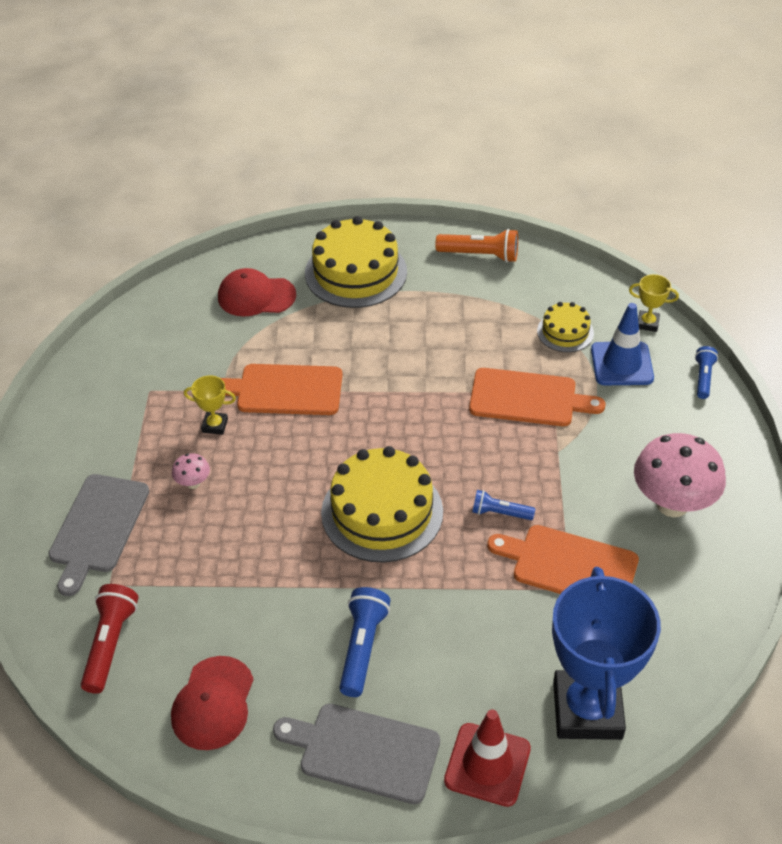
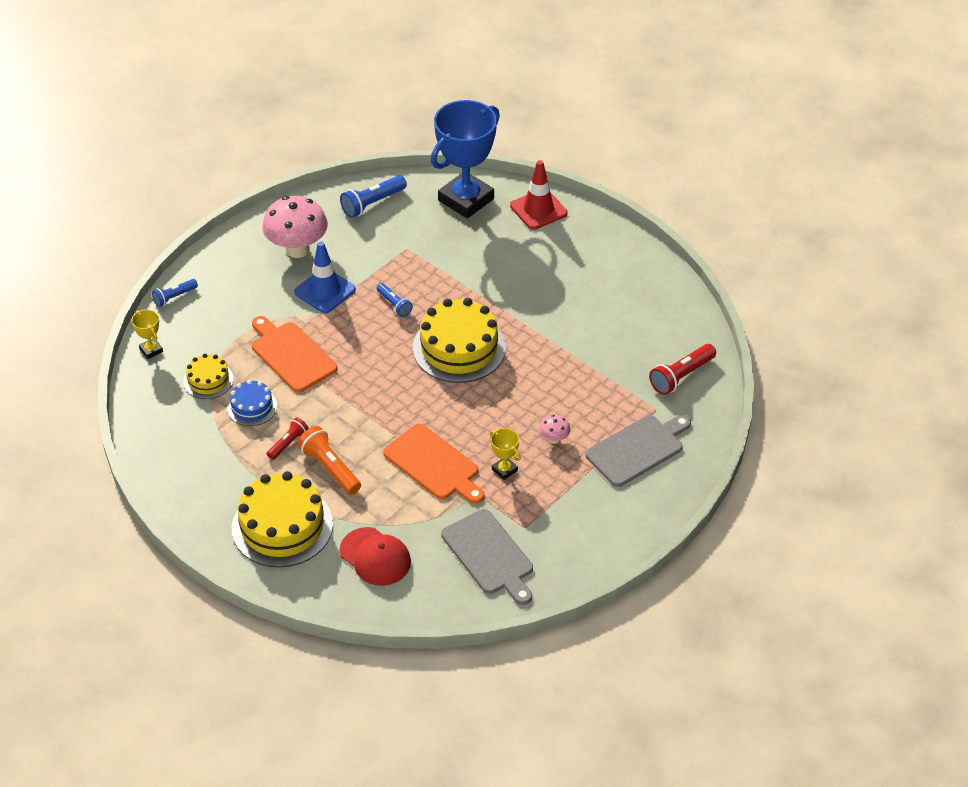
camera: 140 degrees left, 0 degrees up
(213, 703) = (648, 313): red cap -> none
(362, 648) = (545, 290): blue flashlight -> blue flashlight (372, 203)
(363, 751) = (591, 249): grey cutting board -> grey cutting board (489, 555)
(430, 328) = (288, 443): none -> red flashlight
(480, 255) = (179, 477): orange flashlight -> orange flashlight (330, 468)
(499, 335) = (252, 407): none -> blue cake
(569, 566) = (392, 257): orange cutting board -> none
(622, 364) = (206, 337): blue traffic cone -> blue traffic cone (325, 291)

